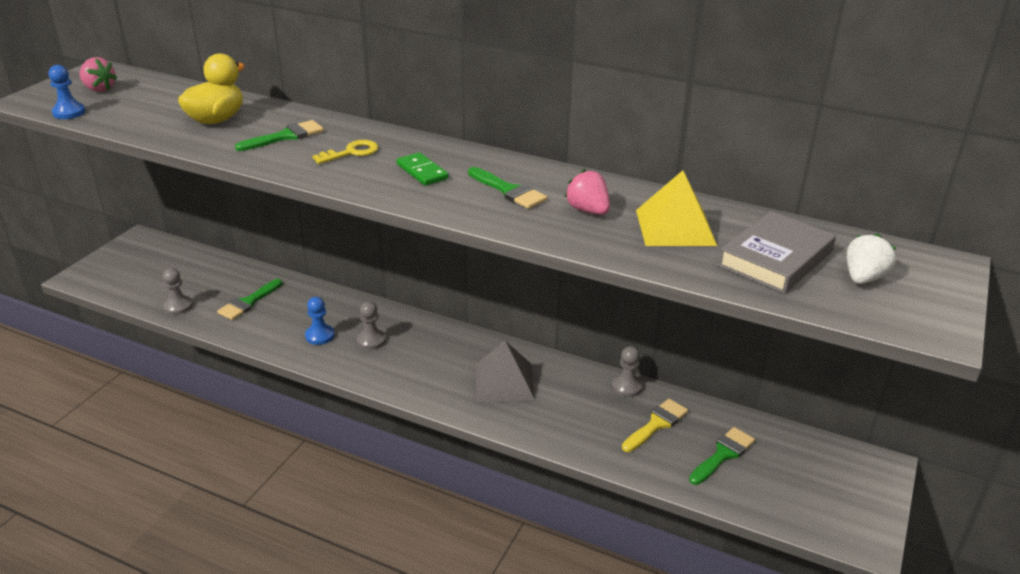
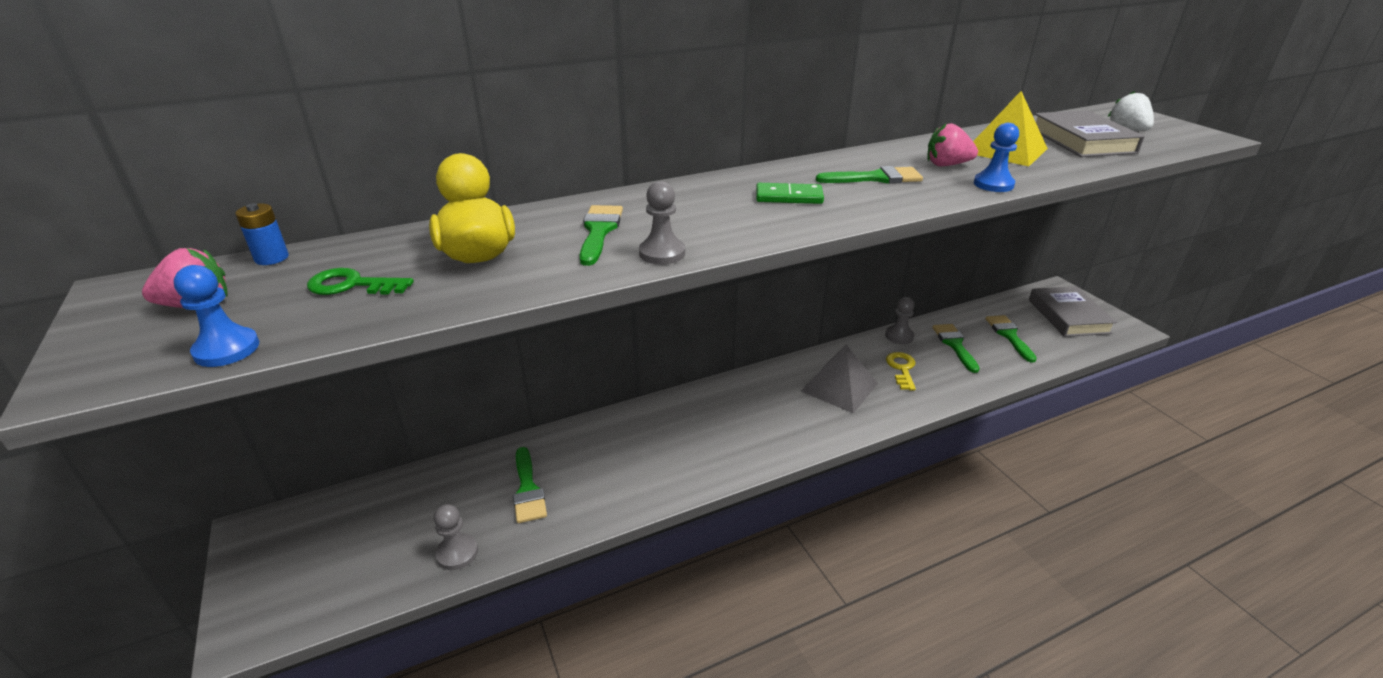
camera: 50 degrees left, 0 degrees up
(150, 108) = (352, 285): none -> green key
(158, 80) = (272, 258): none -> blue battery
(319, 336) = (653, 463): blue pawn -> blue pawn (993, 184)
(351, 152) = (696, 213): yellow key -> yellow key (901, 369)
(371, 340) = (700, 433): grey pawn -> grey pawn (662, 253)
(656, 424) = (955, 345): yellow brush -> green brush
(826, 487) = (1068, 316): none -> grey book

